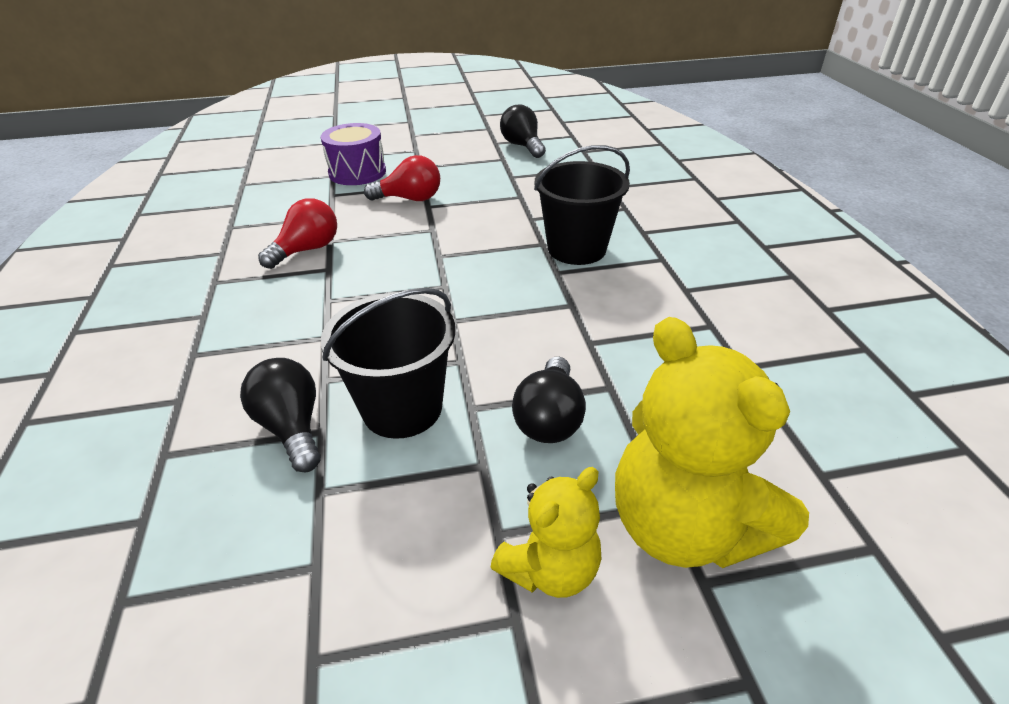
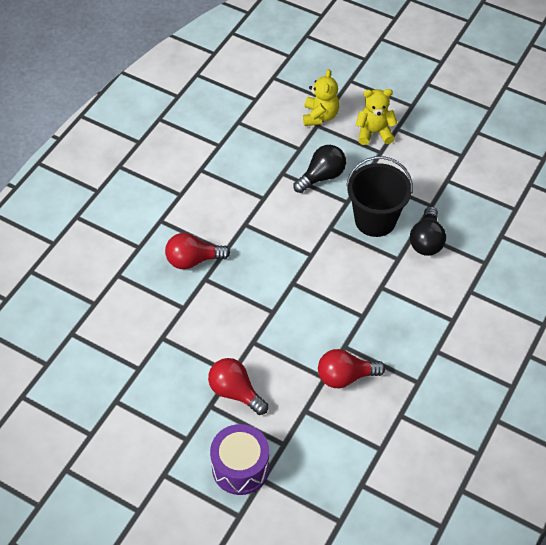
camera: 140 degrees left, 15 degrees up
(522, 146) = (79, 409): black light bulb -> none
(576, 249) = (193, 260): black bucket -> red light bulb
(684, 526) = (320, 116): yellow teddy bear -> yellow teddy bear, size x0.57

